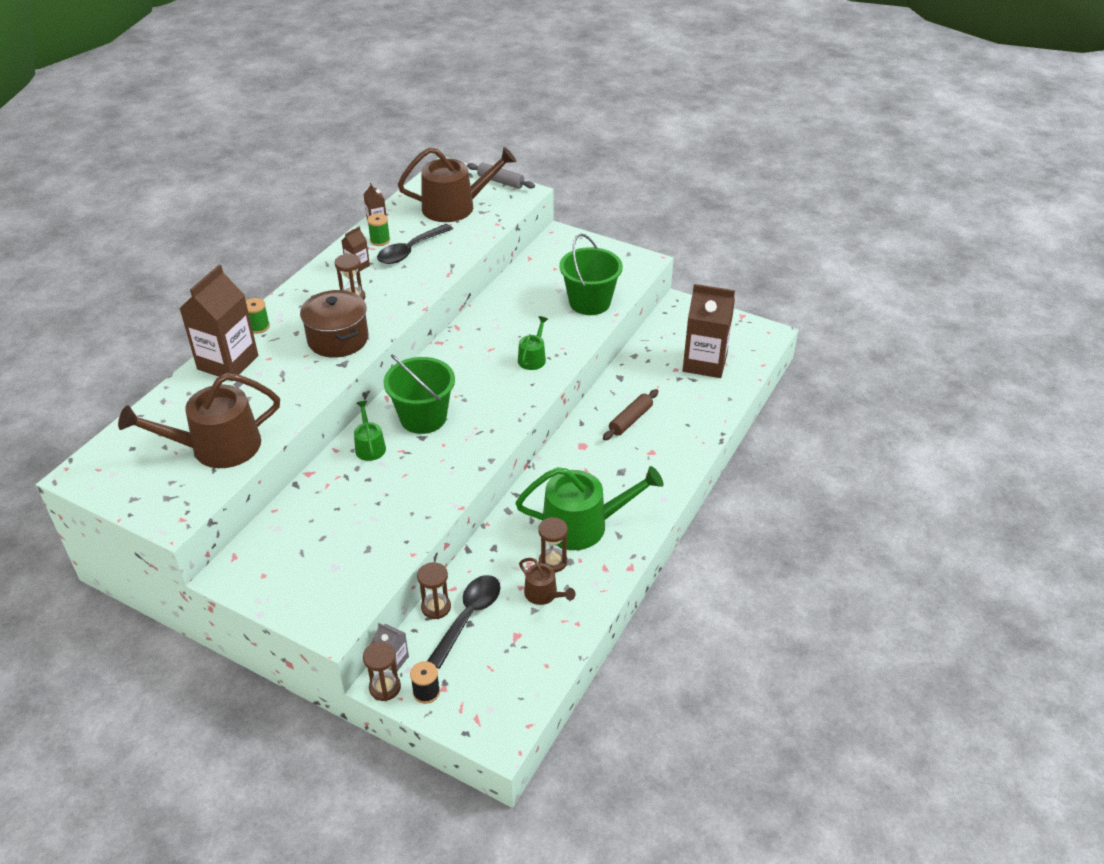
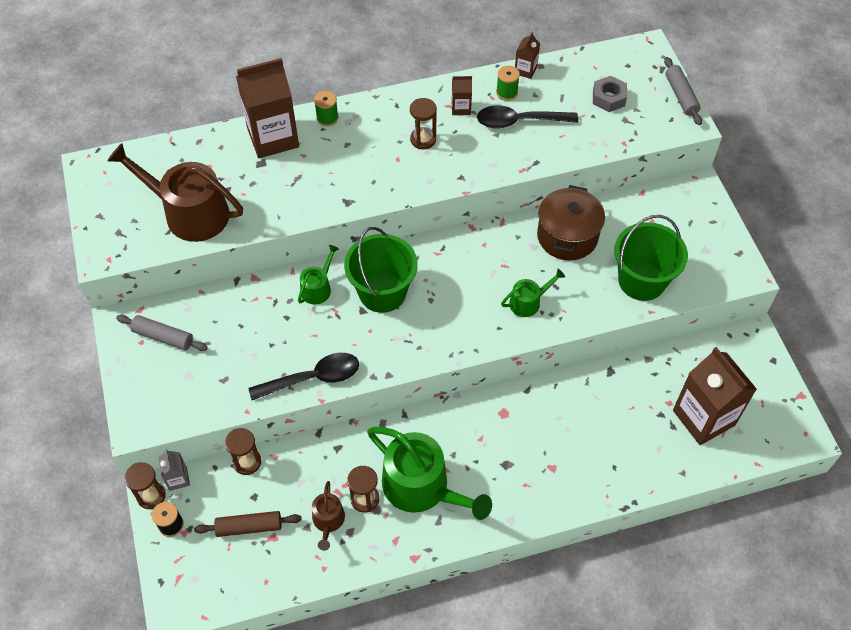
camera: 45 degrees right, 15 degrees up
(279, 559) = (163, 337): none -> grey rolling pin
(338, 339) = (369, 174): brown pot -> brown pot (567, 236)
(455, 207) = (608, 98): brown watering can -> grey nut
(468, 617) = (259, 491): black spoon -> black spoon (313, 378)
(630, 420) = (571, 421): brown rolling pin -> brown rolling pin (249, 527)

